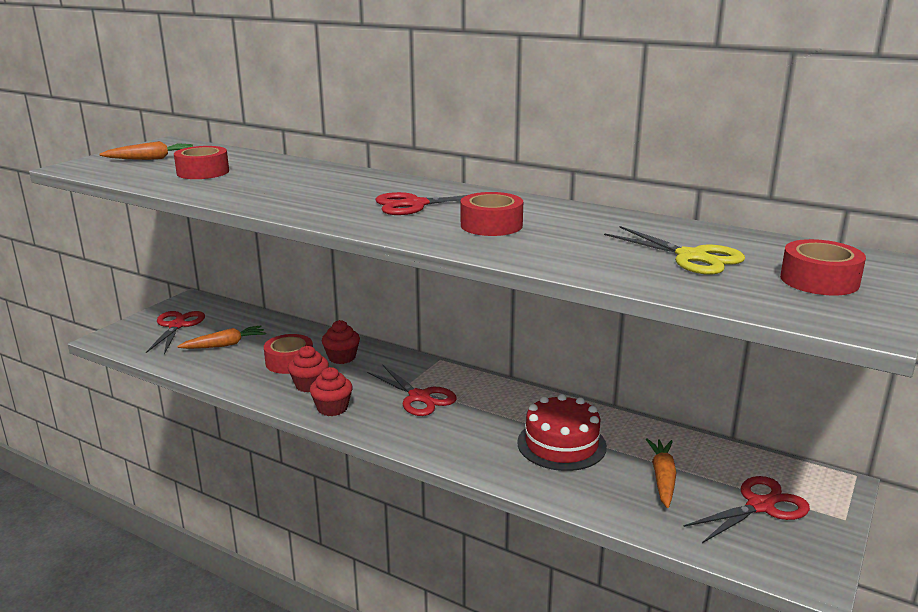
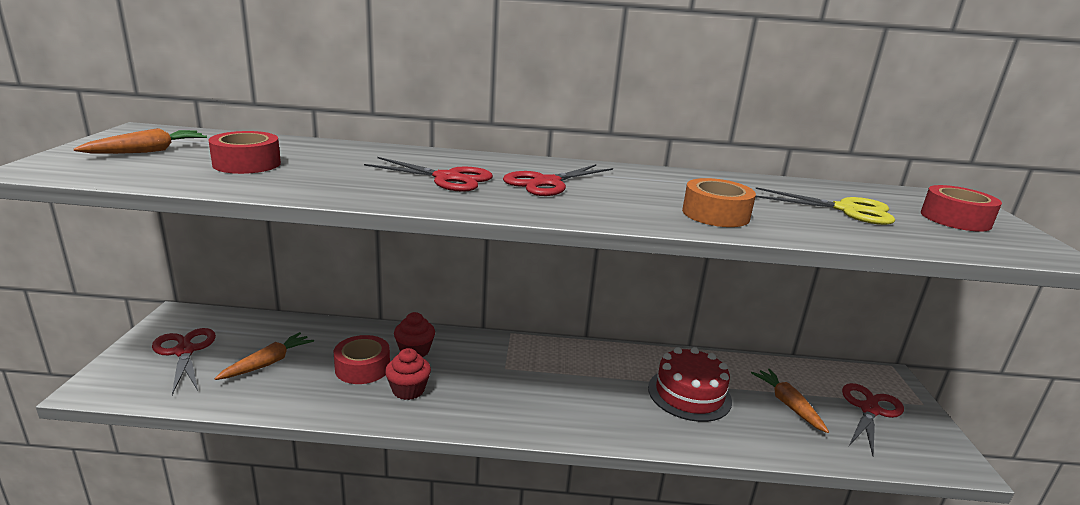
camera: 30 degrees left, 0 degrees up
(332, 408) = (456, 411): red cupcake -> none
(419, 397) = (529, 377): red scissors -> red scissors (447, 178)
(491, 225) = (650, 197): red tape -> none
(528, 245) = (715, 214): none -> orange tape

